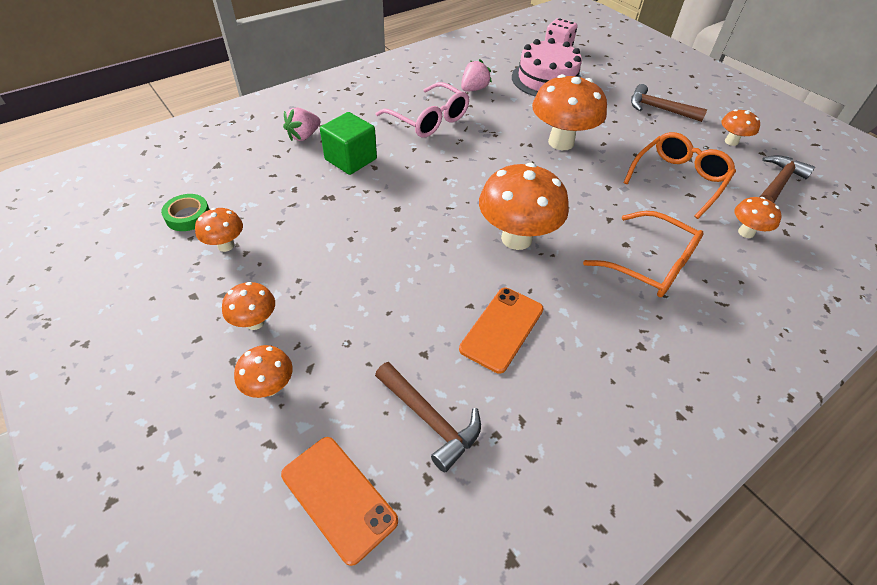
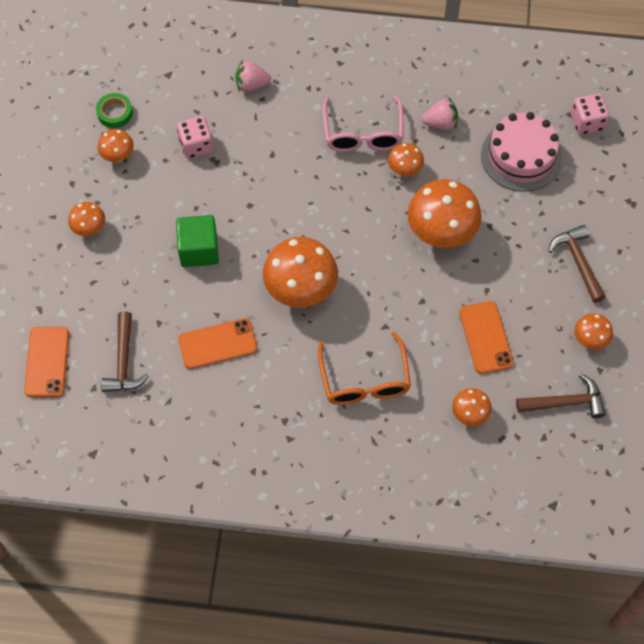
camera: 45 degrees right, 15 degrees up
(270, 387) = (64, 277): orange mushroom -> orange mushroom (404, 170)
(299, 196) = (196, 145): none -> pink dice
(351, 159) = (262, 134): green cube -> green cube (199, 250)
(678, 180) = (486, 337): orange glasses -> orange phone

